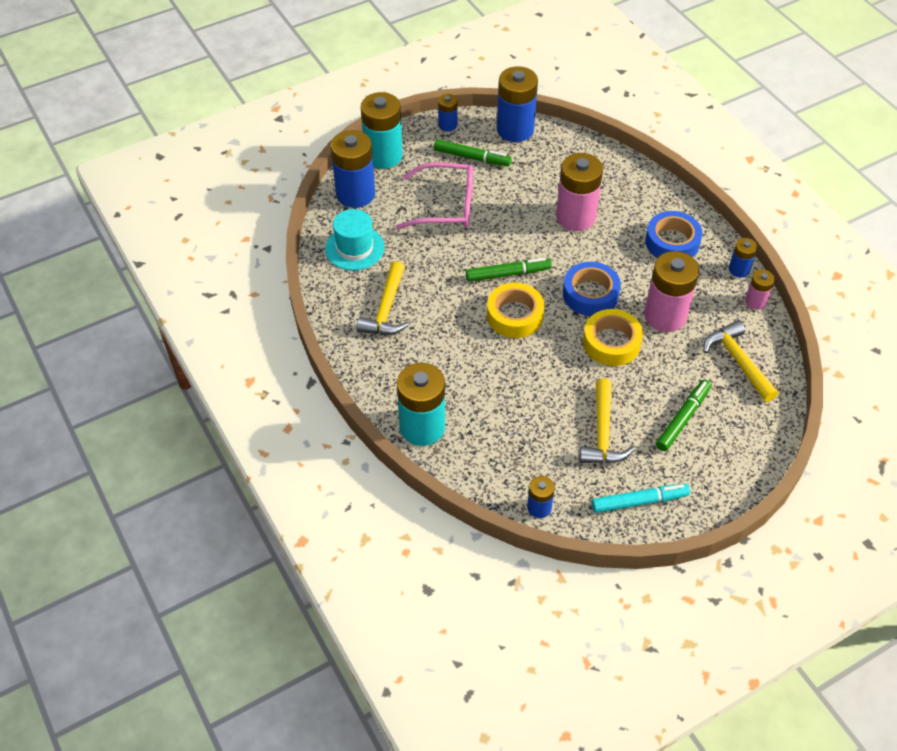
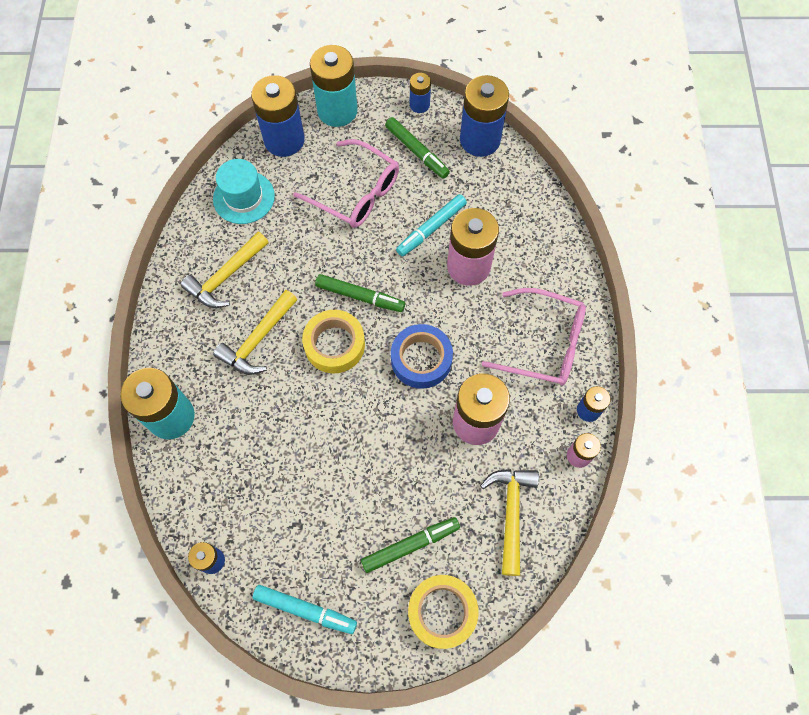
camera: 30 degrees right, 15 degrees up
(526, 204) = (431, 229): none -> turquoise marker
(602, 433) = (324, 517): yellow hammer -> yellow hammer (258, 340)
(611, 342) = (403, 424): yellow tape -> yellow tape (442, 612)
(672, 242) = (543, 343): blue tape -> pink glasses

